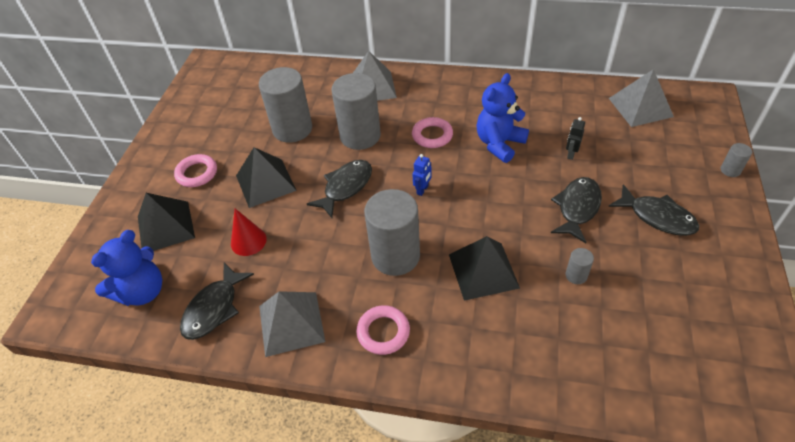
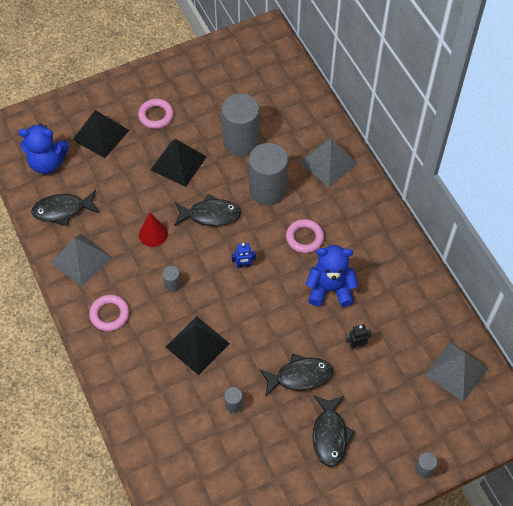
camera: 50 degrees right, 10 degrees up
(248, 241) = (123, 190): red cone -> red cone (153, 234)
(395, 256) = (172, 285): grey cylinder -> grey cylinder, size x0.42

